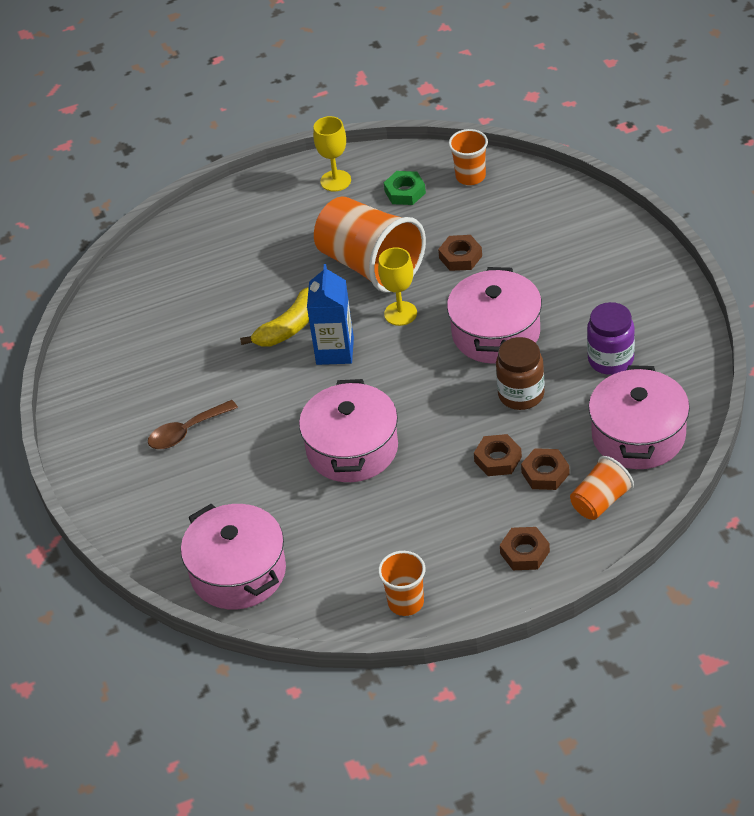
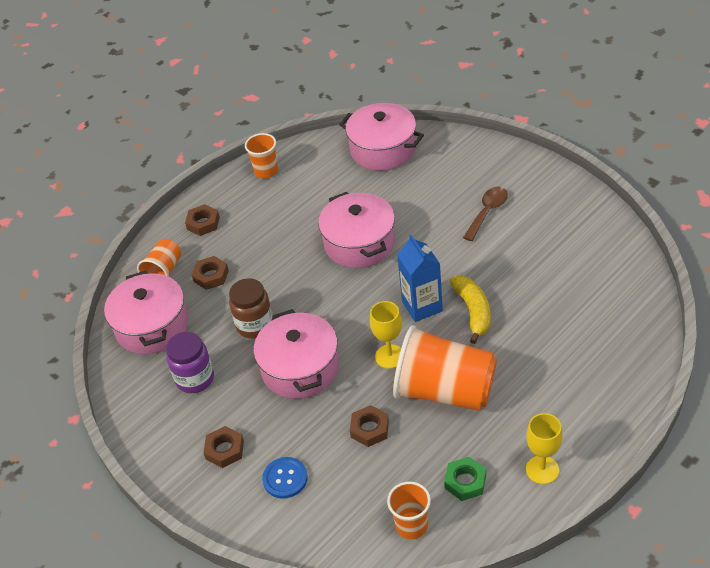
camera: 155 degrees right, 0 degrees up
(289, 327) = (473, 311): yellow banana -> yellow banana turned 150 degrees clockwise
(497, 459) = (250, 273): brown nut -> brown nut (225, 450)
(560, 242) = (285, 478): none -> blue button

